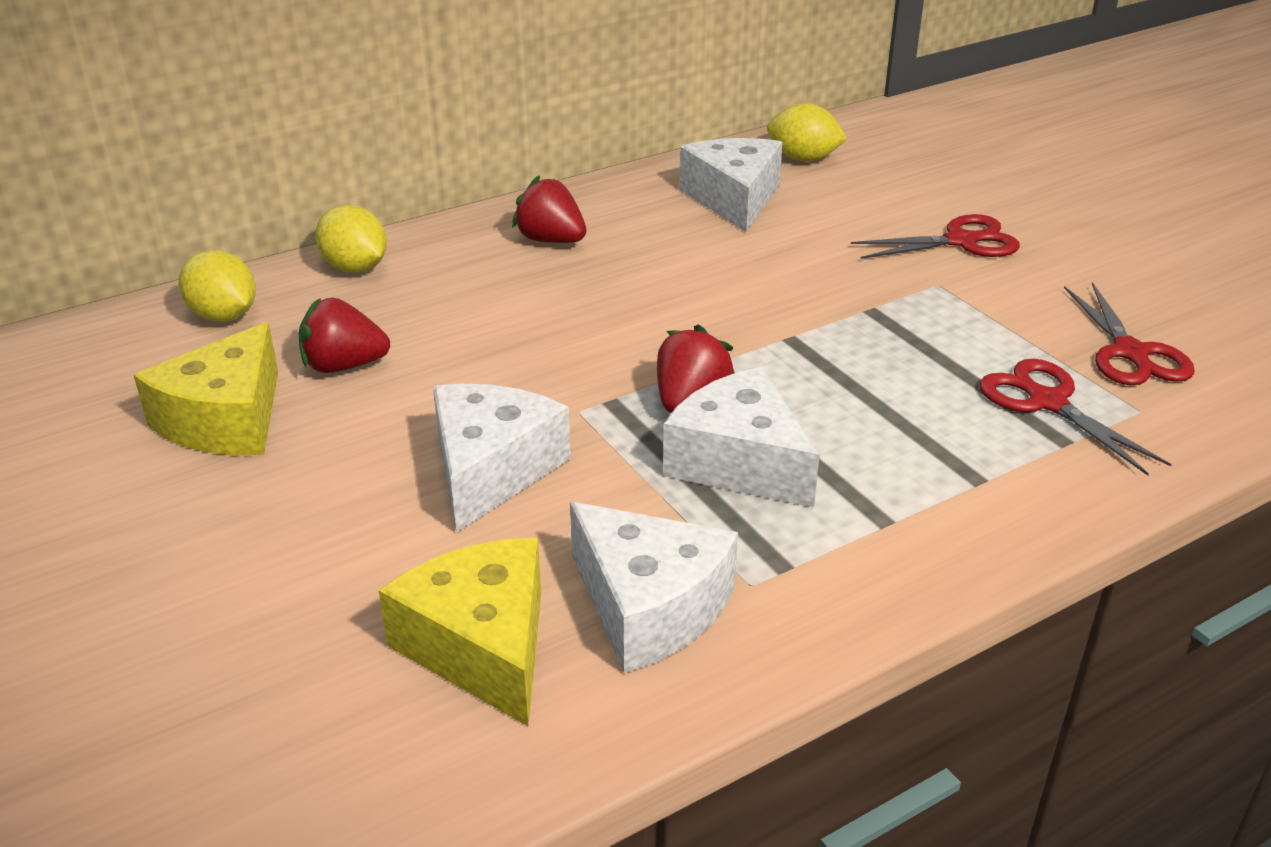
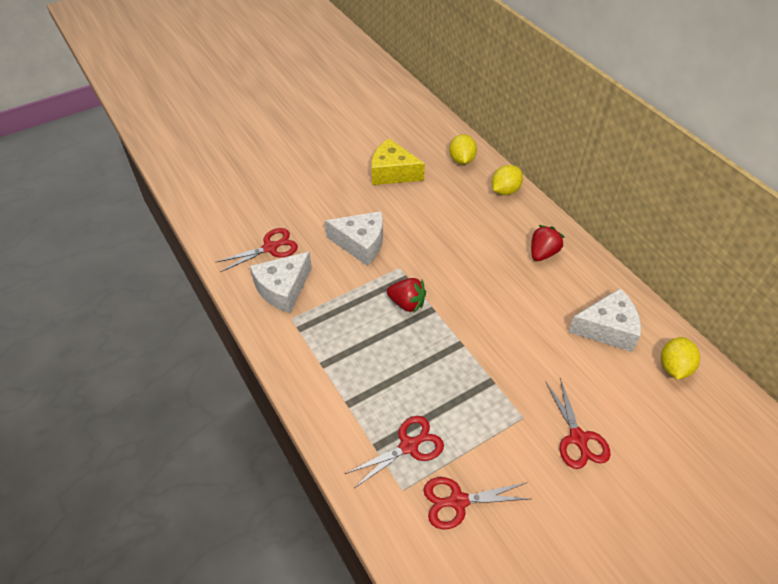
camera: 90 degrees right, 15 degrees up
(224, 316) = (461, 160): yellow lemon -> yellow lemon turned 45 degrees counterclockwise
(344, 366) = (428, 197): red strawberry -> none
(482, 646) = (270, 248): yellow cheese -> red scissors
(739, 462) = (363, 318): white cheese -> none

